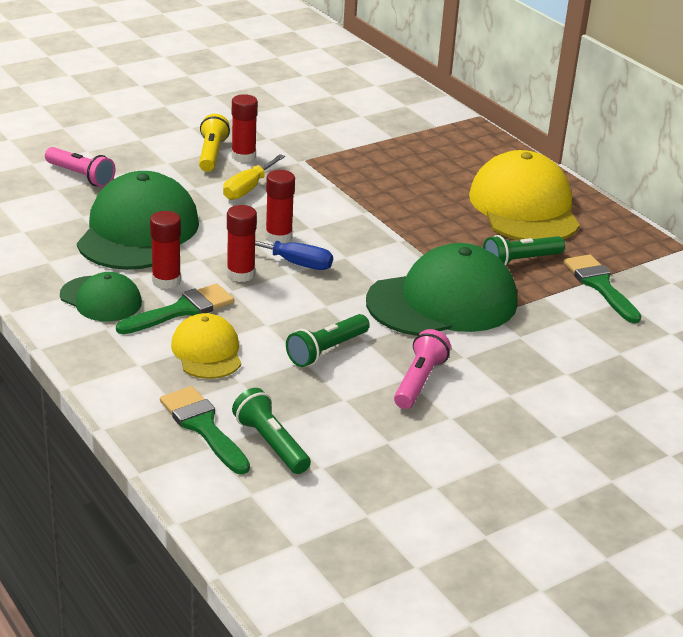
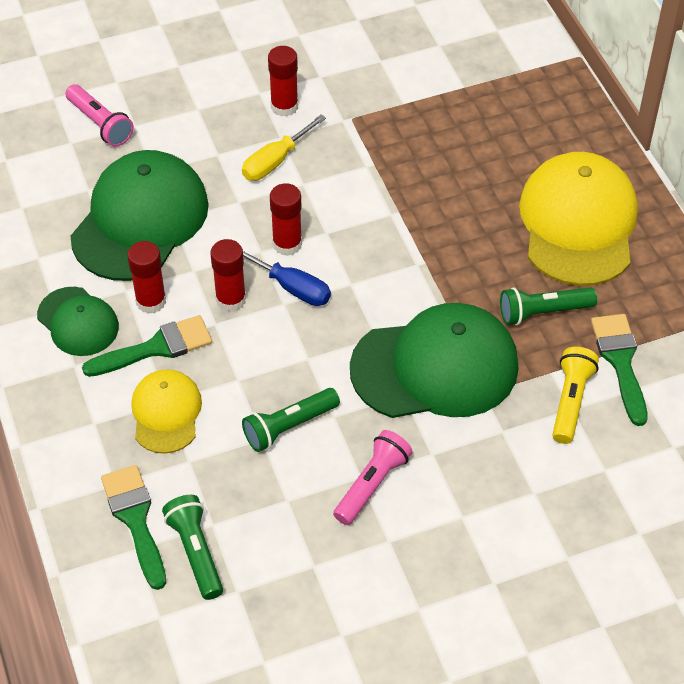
camera: 15 degrees right, 20 degrees up
(211, 154) = (250, 99): yellow flashlight -> yellow flashlight (570, 401)

